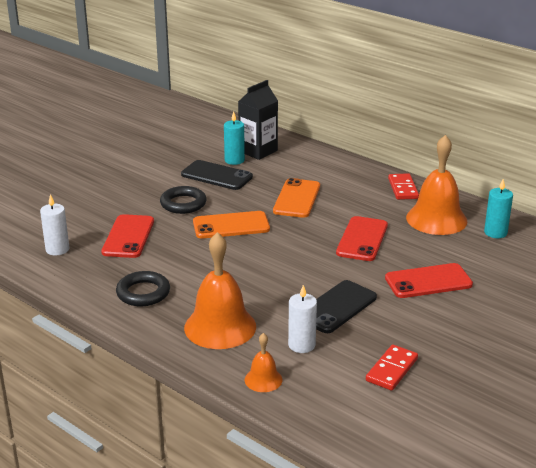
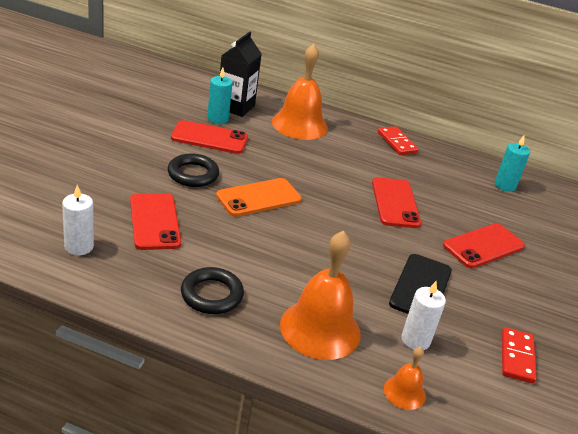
camera: 25 degrees left, 5 degrees up
(216, 176) = (209, 138): black phone -> red phone
(297, 199) = (306, 160): orange phone -> none
(436, 219) = (446, 174): orange bell -> orange bell (299, 124)

